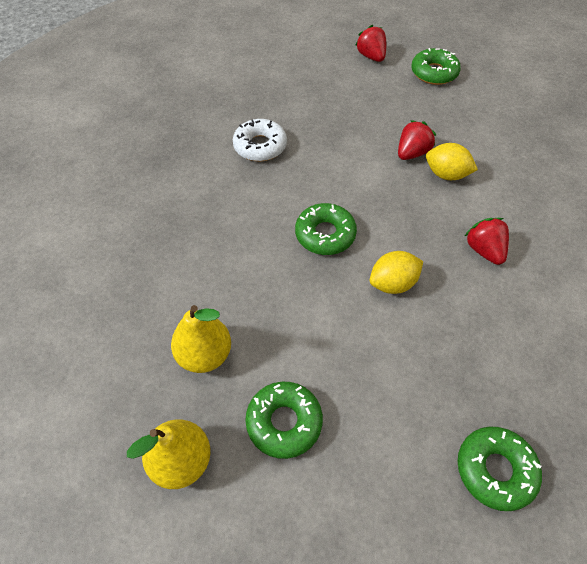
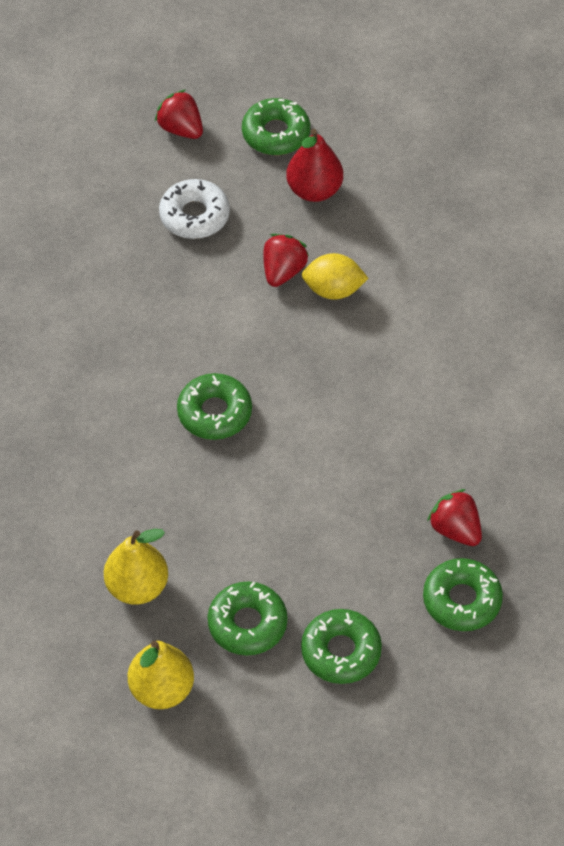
camera: 20 degrees left, 0 degrees up
(260, 146) = (86, 317): white donut -> white donut (194, 215)
(361, 483) = (341, 651): none -> green donut
(393, 283) = (311, 448): yellow lemon -> none
(451, 110) = (314, 190): none -> red pear
(484, 250) = (401, 377): red strawberry -> red strawberry (455, 529)

